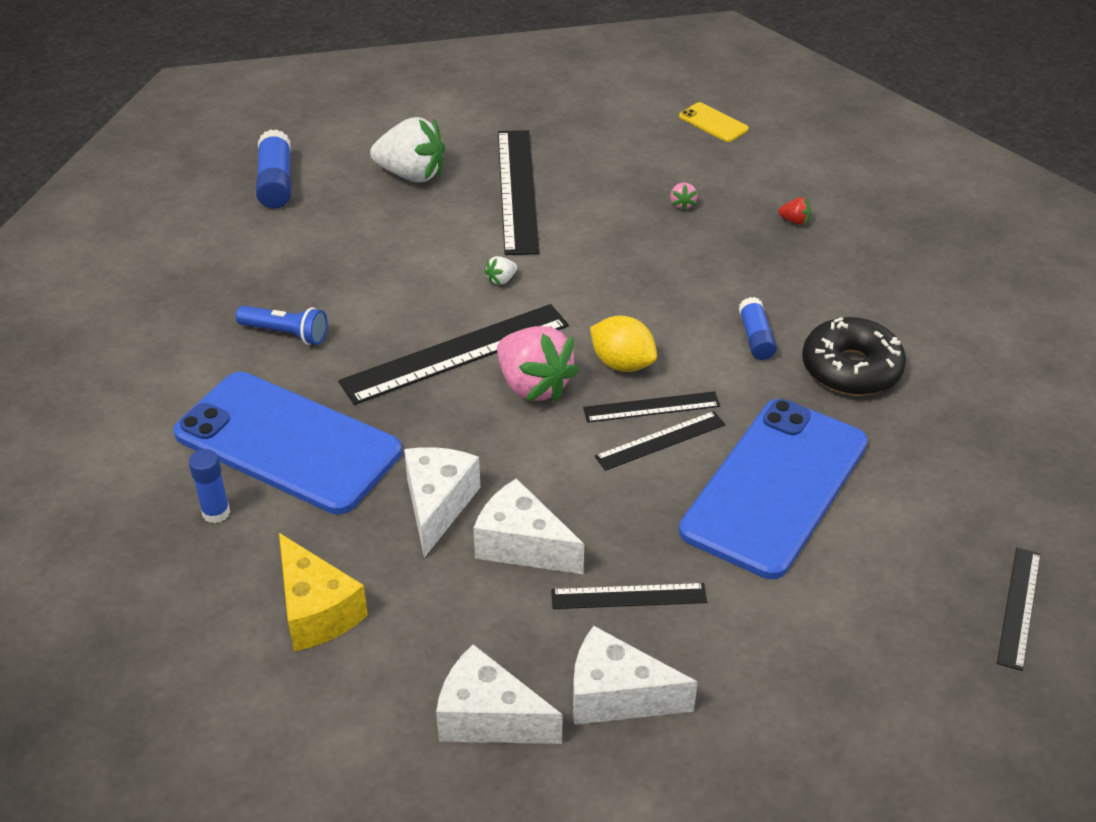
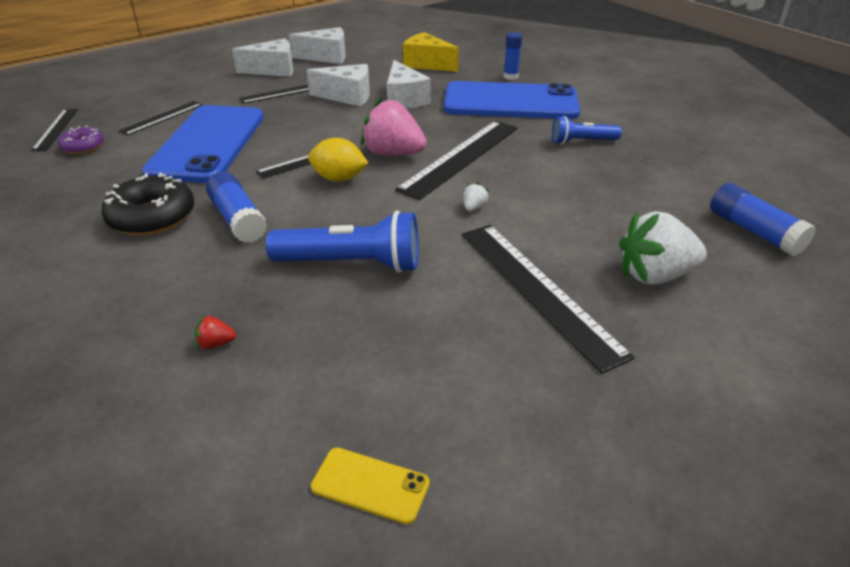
camera: 155 degrees right, 5 degrees down
(659, 255) = (351, 264): none -> blue flashlight
(660, 441) = (291, 147): black ruler -> black ruler (162, 118)
(682, 204) = (354, 326): pink strawberry -> none
(756, 338) = (238, 219): blue glue stick -> blue glue stick, size x1.51
(961, 539) = (83, 147): none -> purple donut

